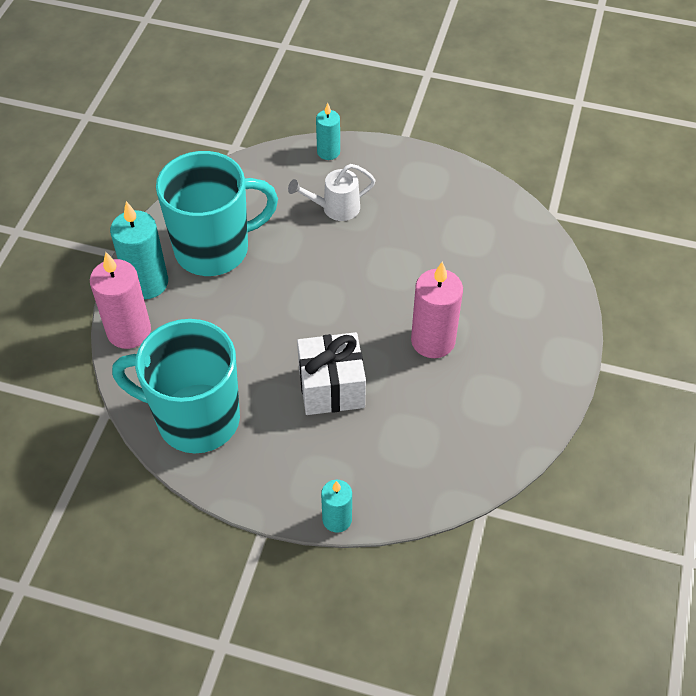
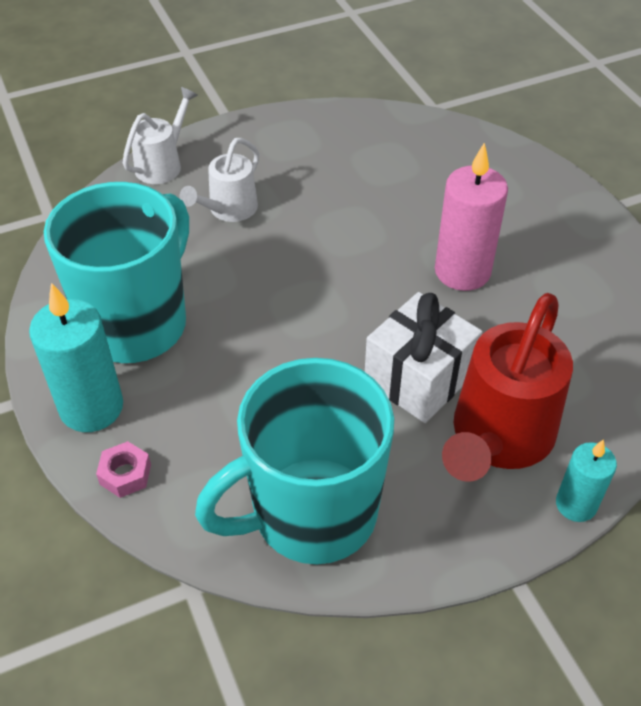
camera: 40 degrees left, 5 degrees down
(129, 331) = (125, 474): pink candle -> pink nut
(328, 152) = (163, 164): turquoise candle -> white watering can
(336, 453) = (497, 439): none -> red watering can

